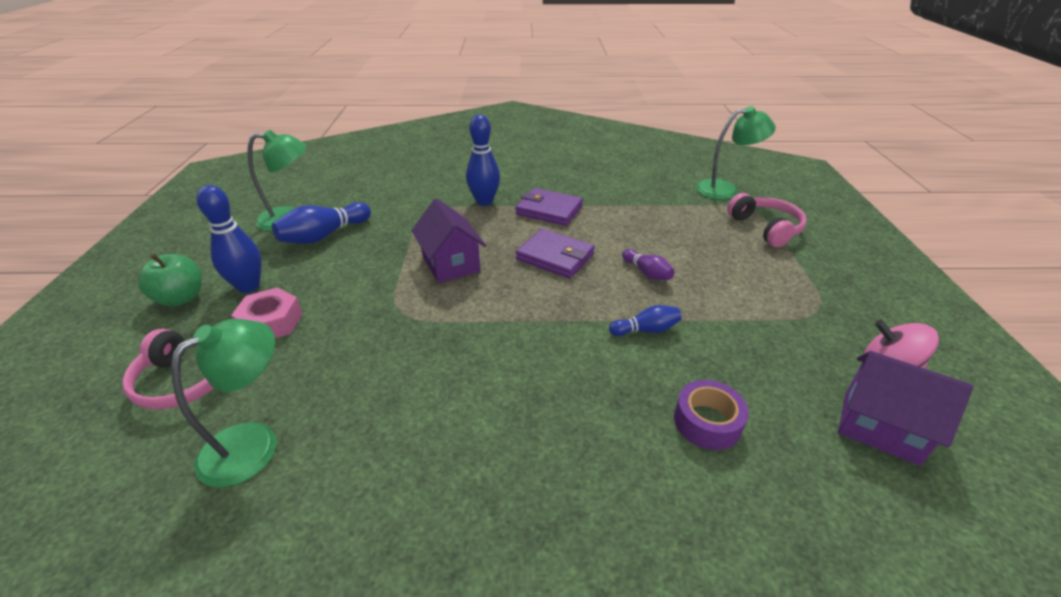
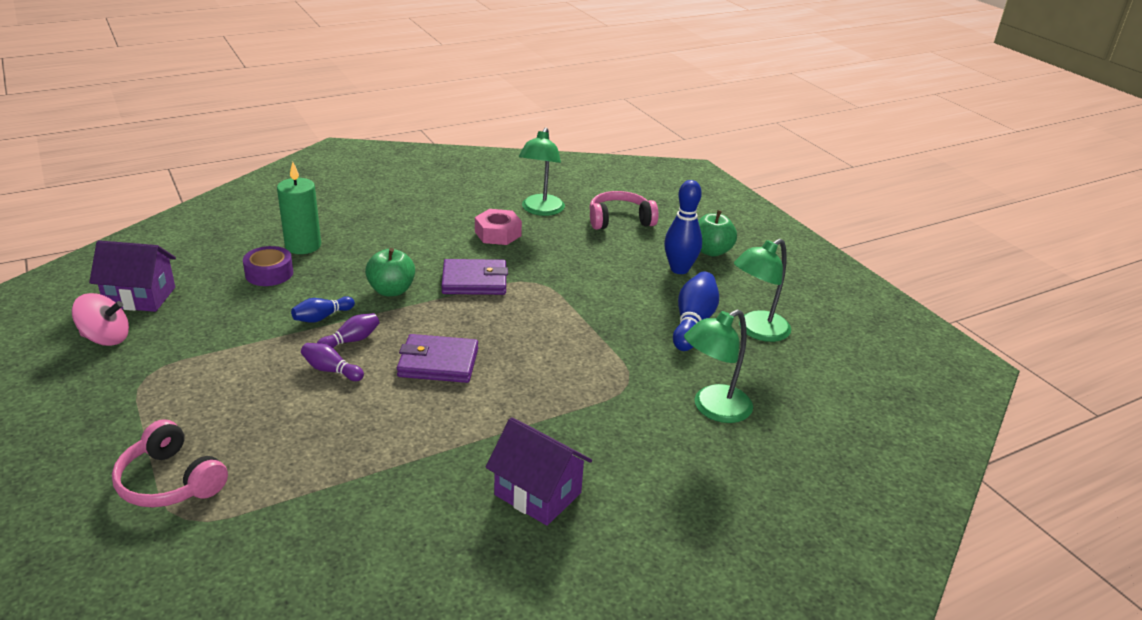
camera: 150 degrees right, 5 degrees down
(271, 322) = (621, 254): pink nut -> pink nut (498, 234)
(451, 264) = (537, 328): purple house -> purple house (537, 494)
(484, 201) = (579, 416): blue bowling pin -> none
(549, 210) = (485, 426): purple wallet -> purple wallet (474, 281)
(559, 345) = (391, 290): none -> green apple
(623, 295) = (351, 341): none -> purple bowling pin
(655, 474) = (303, 246): none -> green candle
(725, 189) = (219, 560): green lamp -> green lamp (713, 409)

